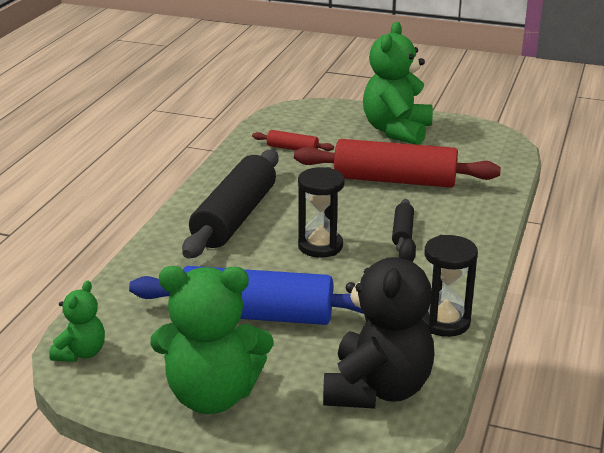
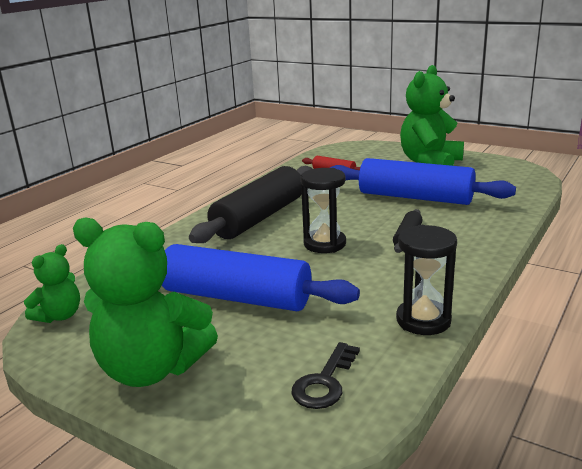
camera: 15 degrees right, 5 degrees down
(377, 389) = (324, 382): black teddy bear -> black key
(394, 180) = (415, 197): red rolling pin -> blue rolling pin

